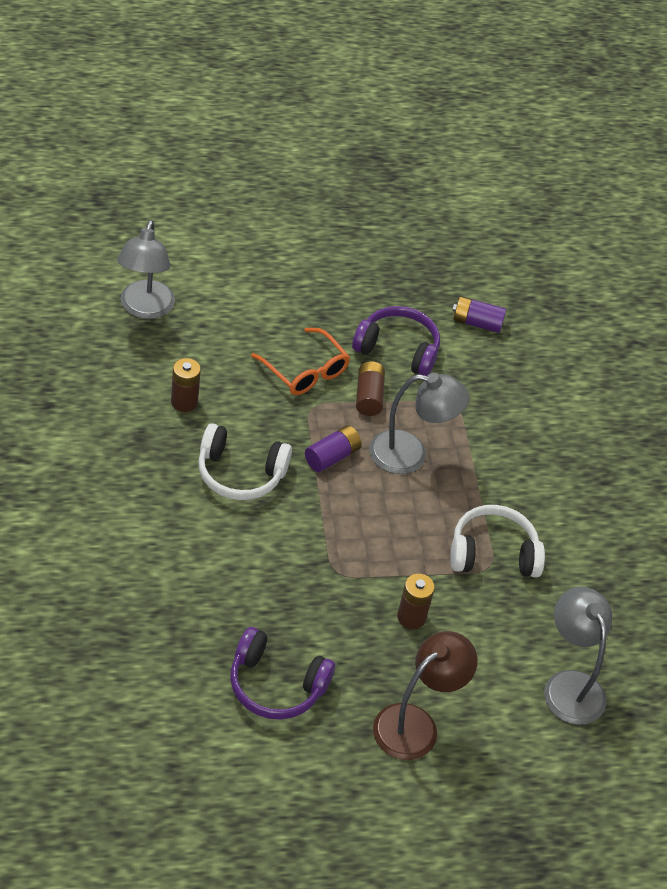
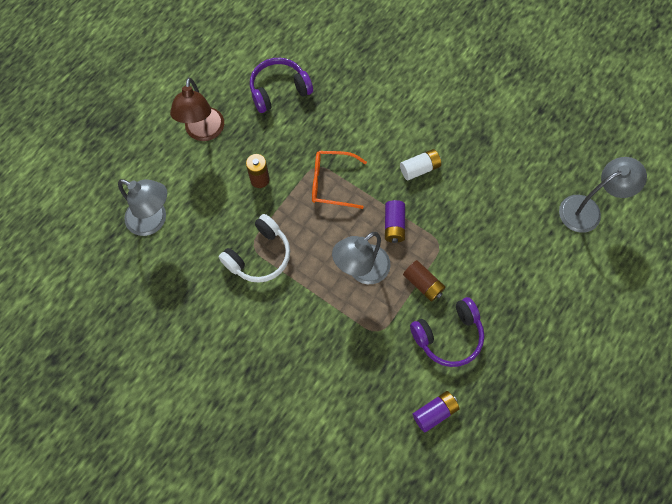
camera: 140 degrees right, 20 degrees up
(145, 309) = (587, 210): grey lamp -> grey lamp turned 105 degrees clockwise
(184, 402) = (494, 178): brown battery -> none
(240, 473) = (419, 169): white headphones -> white battery
(305, 371) = (471, 263): orange glasses -> orange glasses (332, 183)

